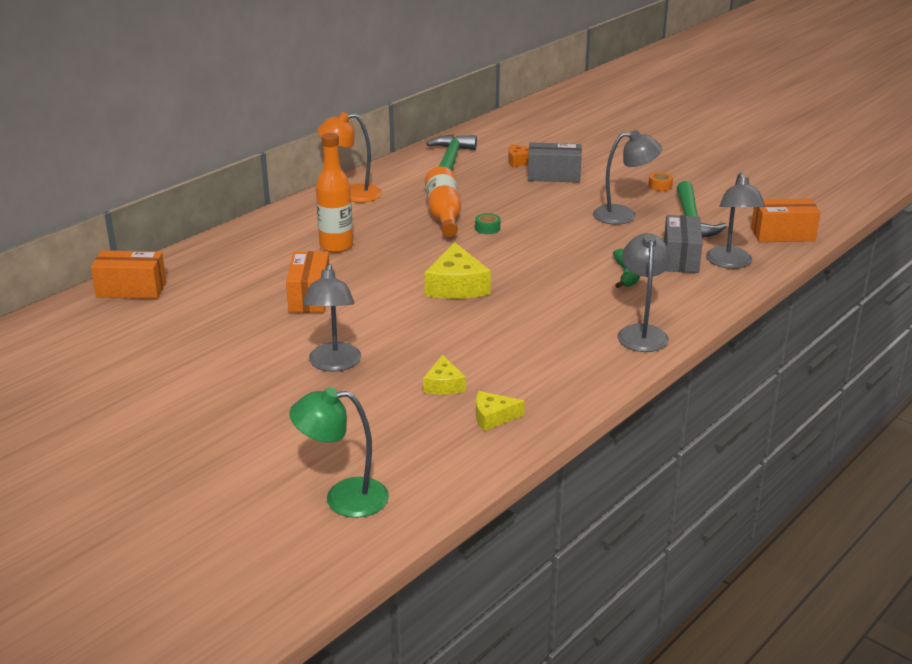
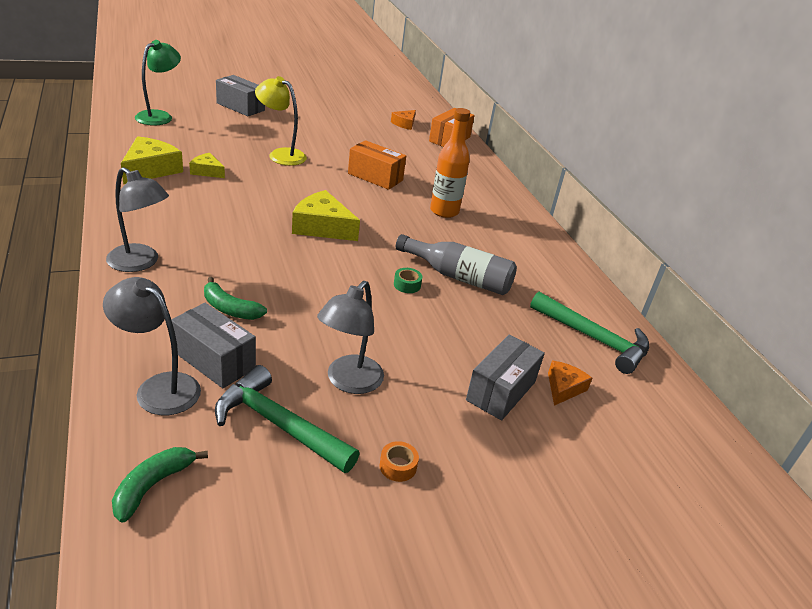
camera: 115 degrees right, 5 degrees up
(114, 329) = (404, 124): none -> orange cheese
(216, 458) = (240, 107): none -> grey box
(334, 364) = (281, 155): grey lamp -> yellow lamp
(352, 194) = (542, 253): orange lamp -> none
(443, 214) = (459, 277): orange bottle -> grey bottle
(493, 417) = (150, 169): yellow cheese -> yellow cheese, size x1.75
(782, 234) = (152, 486): orange box -> green banana

